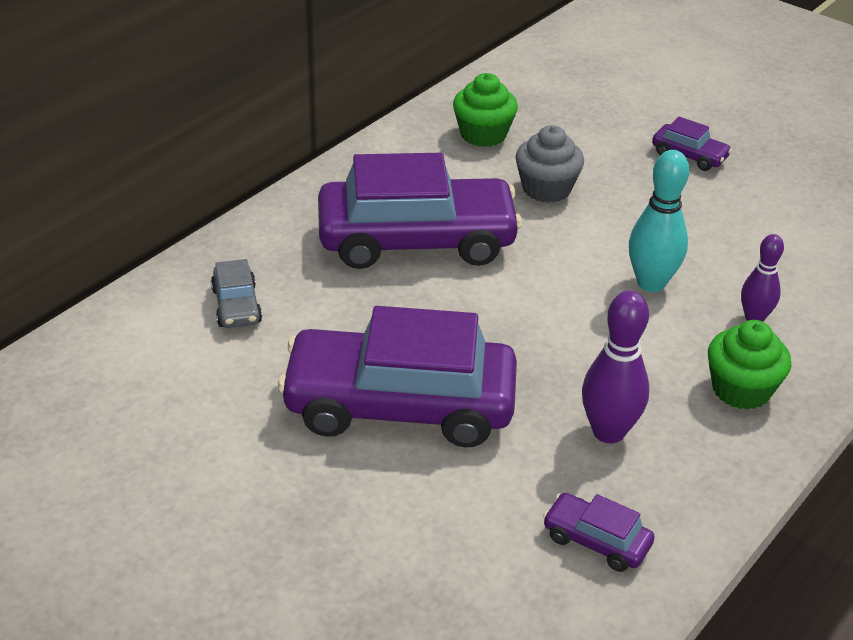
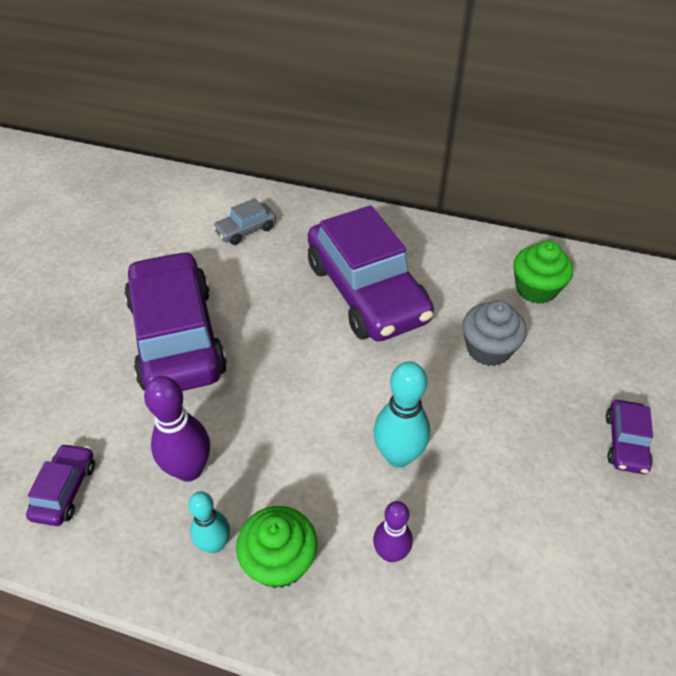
camera: 70 degrees right, 10 degrees up
(708, 430) = (214, 544): none -> turquoise bowling pin

